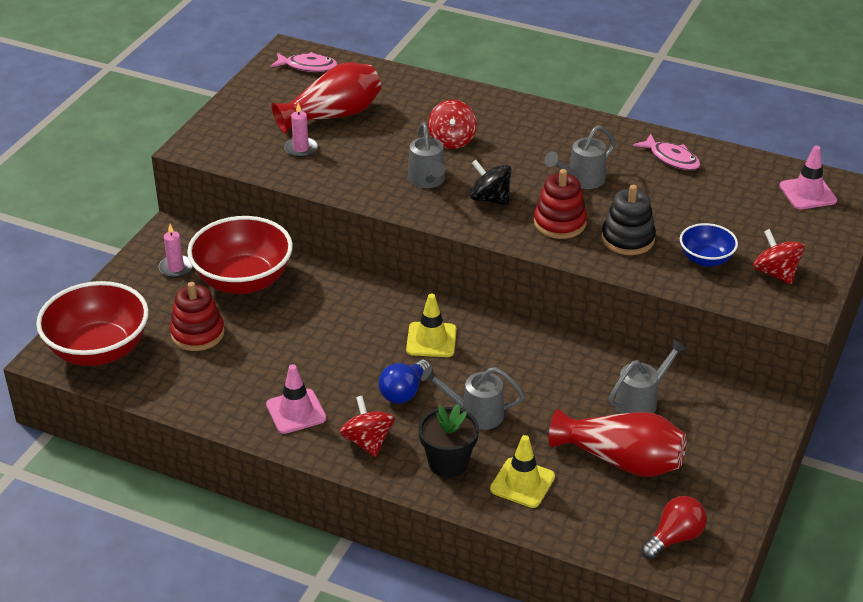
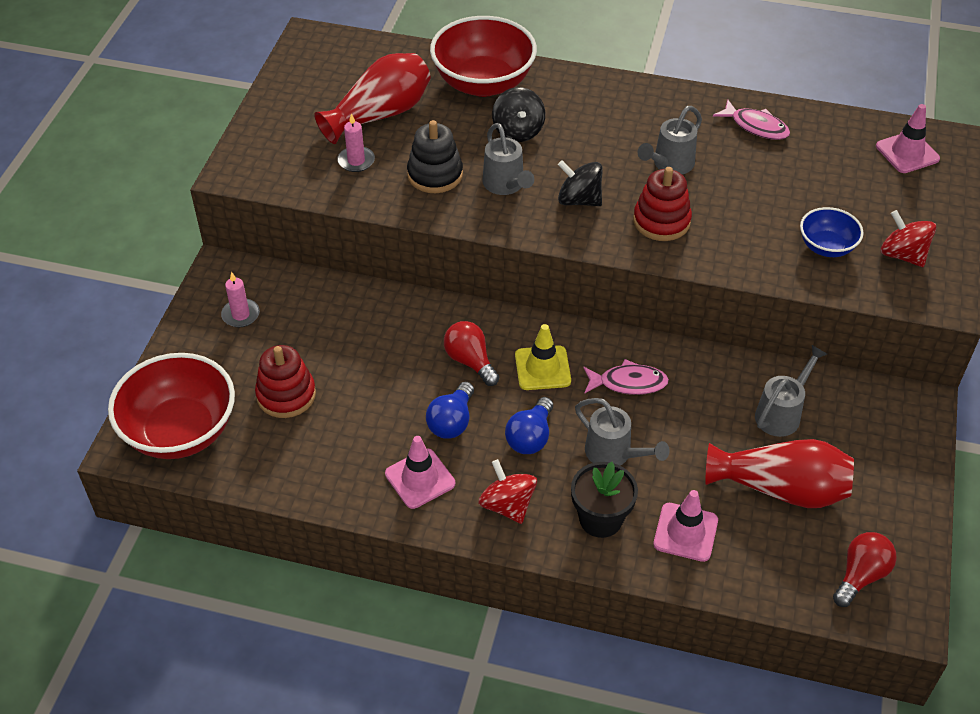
camera: 10 degrees left, 10 degrees up
(243, 281) = (319, 321): red bowl -> red bowl (483, 83)
(308, 66) = (336, 55): pink fish -> pink fish (628, 383)
(337, 371) = (452, 422): none -> blue light bulb
(368, 327) = (470, 361): none -> red light bulb
(452, 140) = (518, 131): red spinning top -> black spinning top
(475, 414) = (613, 453): grey watering can -> grey watering can turned 135 degrees counterclockwise
(522, 483) = (685, 532): yellow traffic cone -> pink traffic cone
(627, 239) = (738, 232): black stacking toy -> black stacking toy (435, 175)

